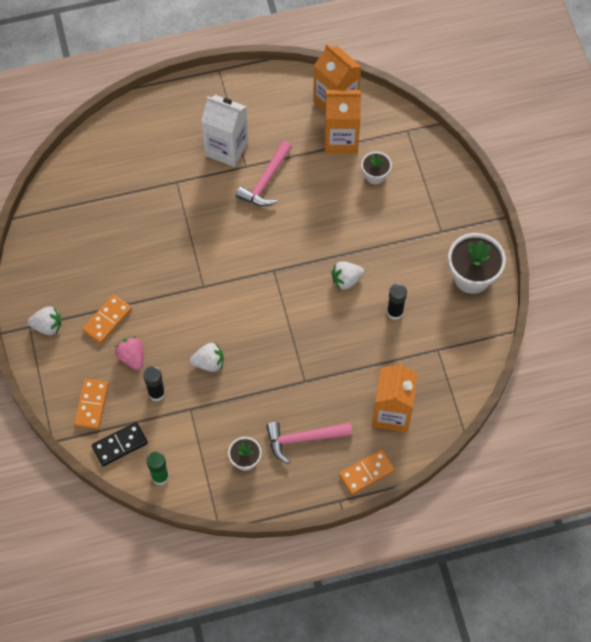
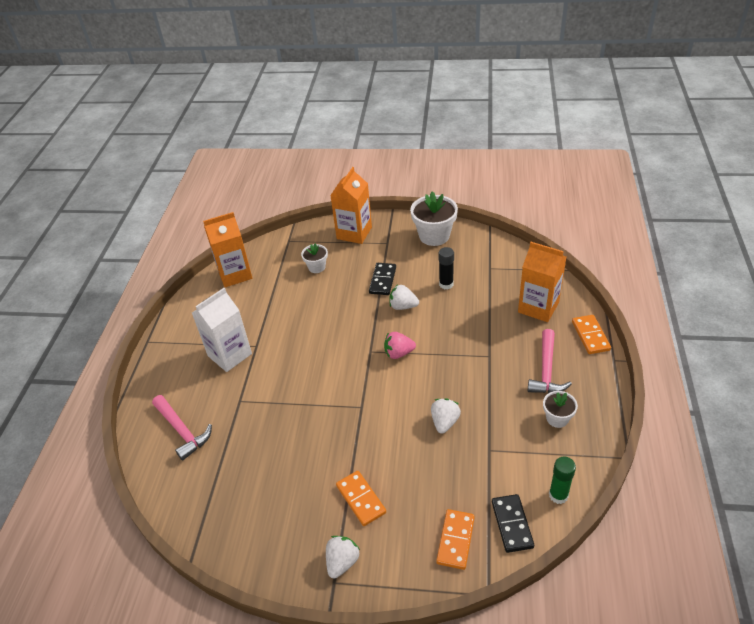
camera: 65 degrees left, 20 degrees down
(92, 405) = (455, 540): orange domino -> orange domino turned 75 degrees clockwise
(132, 357) = (413, 487): pink strawberry -> pink strawberry (398, 353)
(156, 393) = (462, 475): black glue stick -> none
(266, 181) = (279, 335): pink hammer -> pink hammer (182, 431)
(341, 139) = (271, 279): orange carton -> orange carton (354, 233)
(346, 280) = (403, 306): white strawberry -> white strawberry turned 105 degrees clockwise
(378, 247) = (383, 280): none -> black domino

